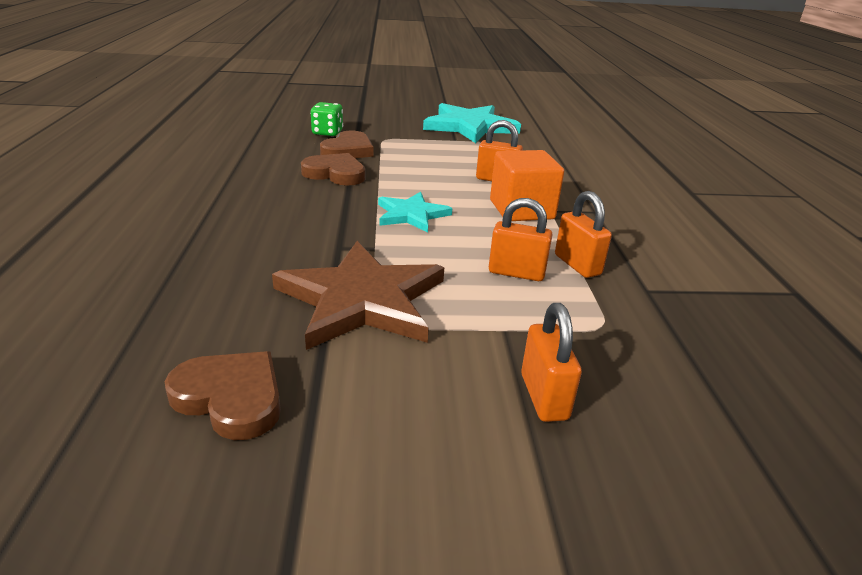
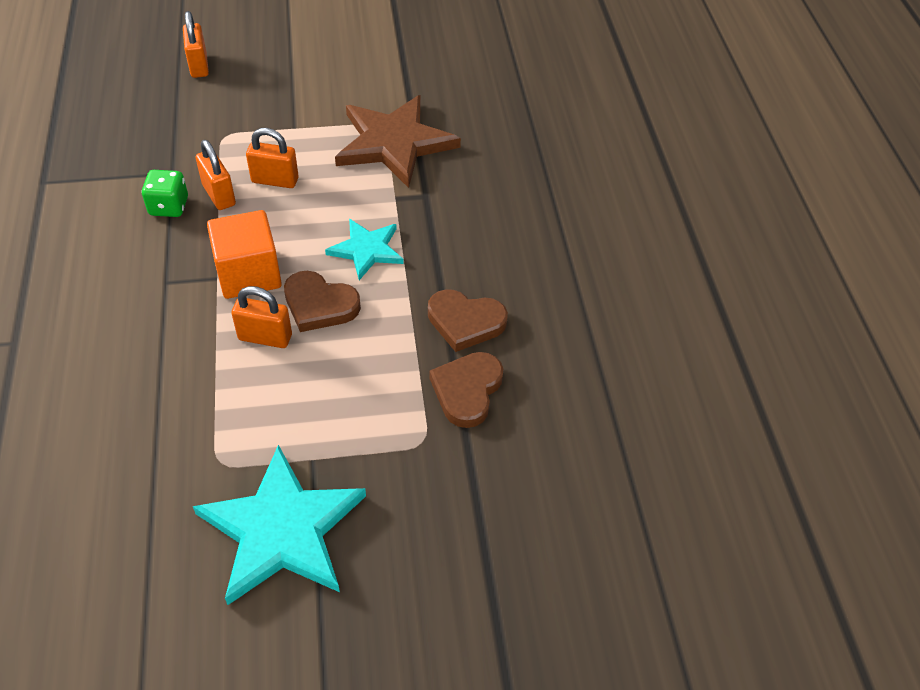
camera: 175 degrees right, 20 degrees up
(231, 398) = (449, 76): brown heart -> brown heart (319, 305)
(327, 133) = (515, 450): green dice -> green dice (169, 206)
(543, 397) = (280, 88): orange padlock -> orange padlock (199, 66)

